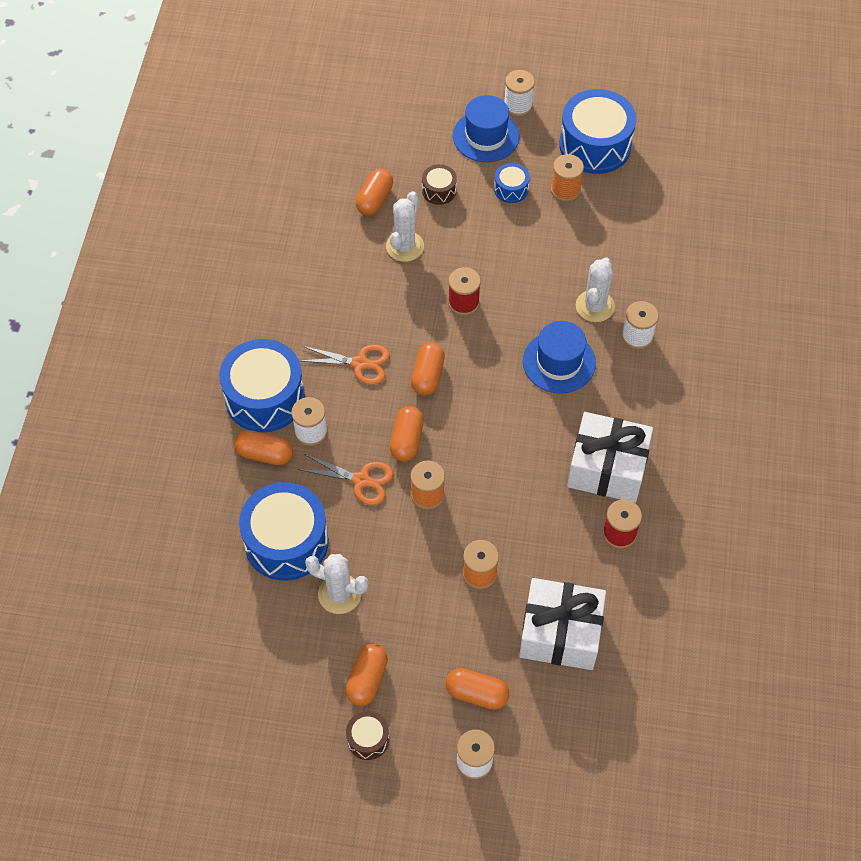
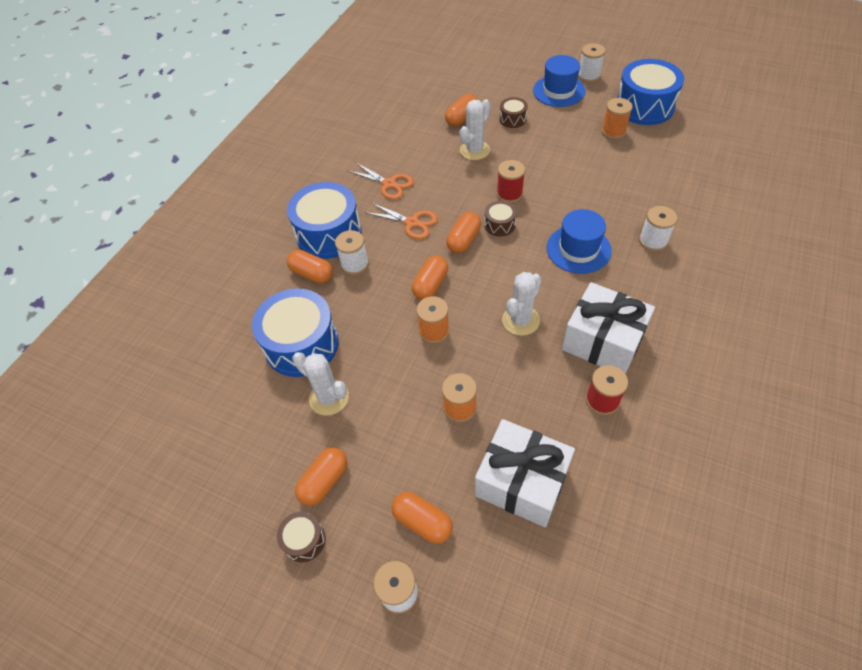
camera: 20 degrees right, 5 degrees down
(361, 480) = (382, 308): orange scissors -> orange scissors (389, 184)
(463, 347) = (499, 225): none -> brown drum
(511, 189) = (569, 125): blue drum -> none
(595, 306) = (620, 213): white cactus -> white cactus (520, 320)

